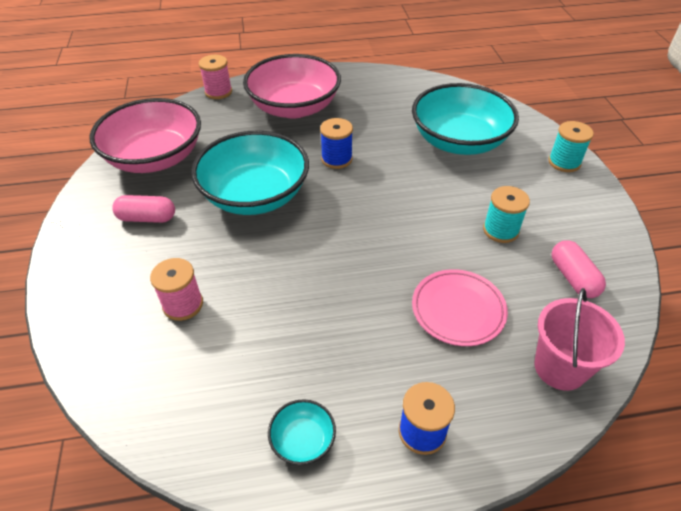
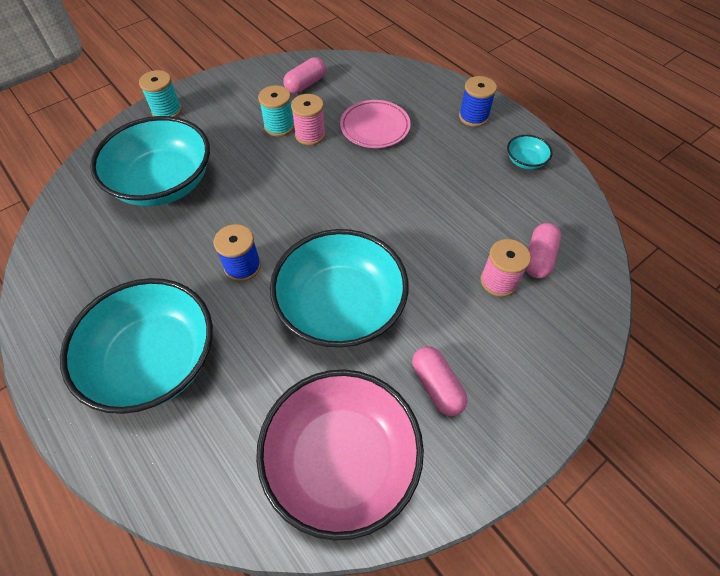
camera: 120 degrees left, 10 degrees up
(174, 354) = (538, 258): none -> pink capsule
(218, 92) = (148, 492): pink spool -> pink spool (310, 135)
(294, 107) = (154, 361): pink bowl -> turquoise bowl
(560, 367) = (385, 77): pink bucket -> none

